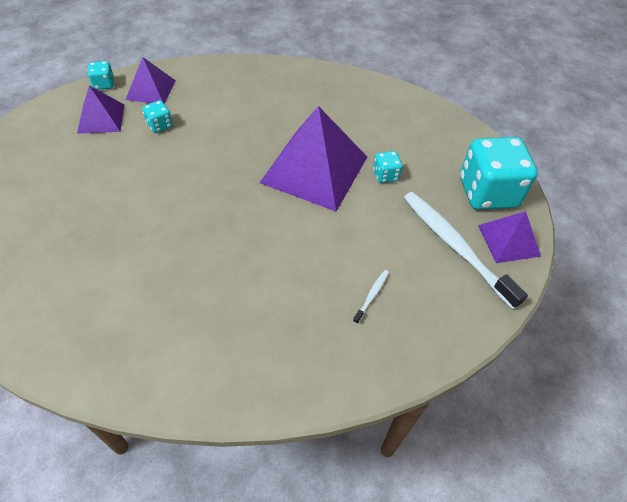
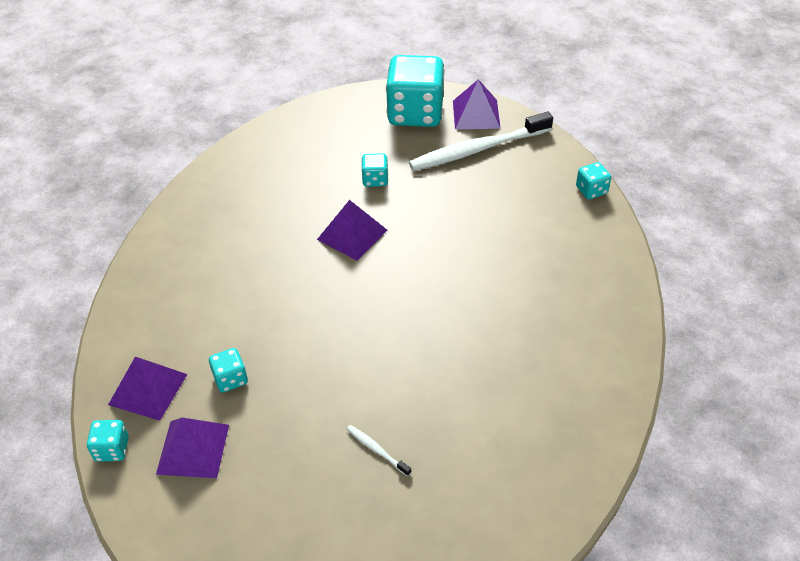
camera: 75 degrees left, 5 degrees down
(314, 169) = (352, 234): purple pyramid -> purple pyramid, size x0.53
(372, 295) = (526, 216): white toothbrush -> white toothbrush (376, 450)
(429, 356) = (591, 190): none -> turquoise dice

